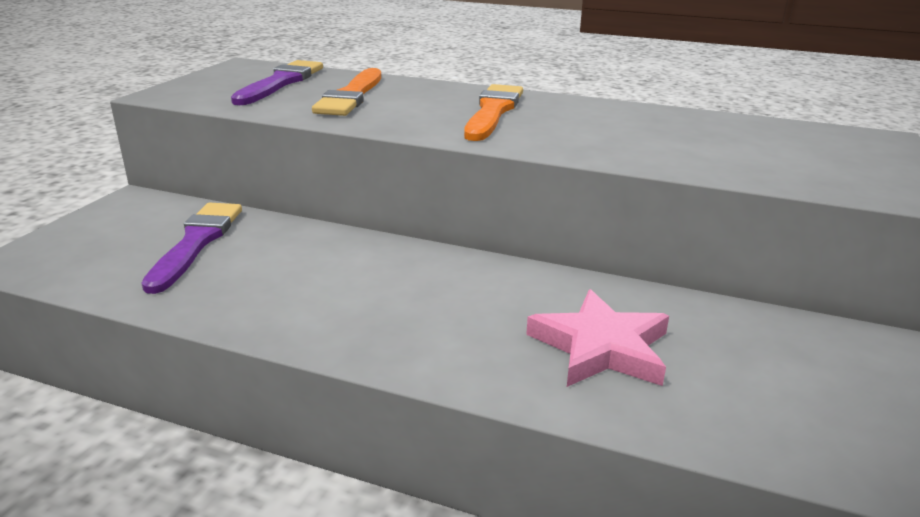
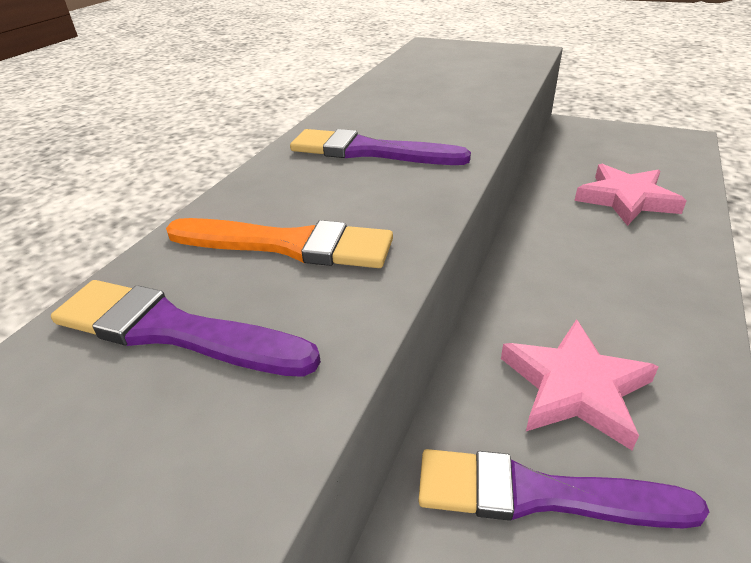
camera: 85 degrees left, 10 degrees up
(275, 265) = (575, 387): none -> pink star
(493, 111) = (369, 151): orange brush -> purple brush

